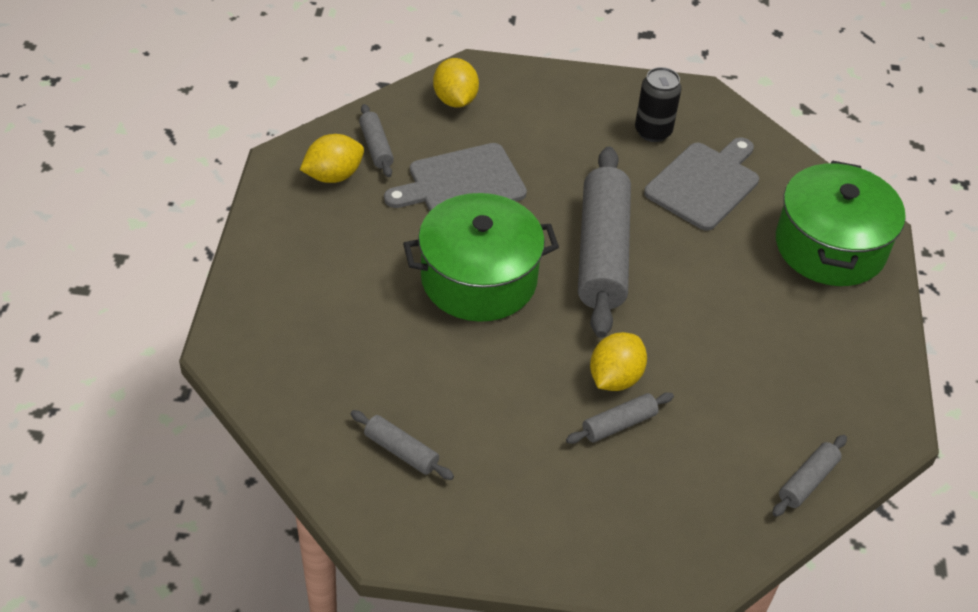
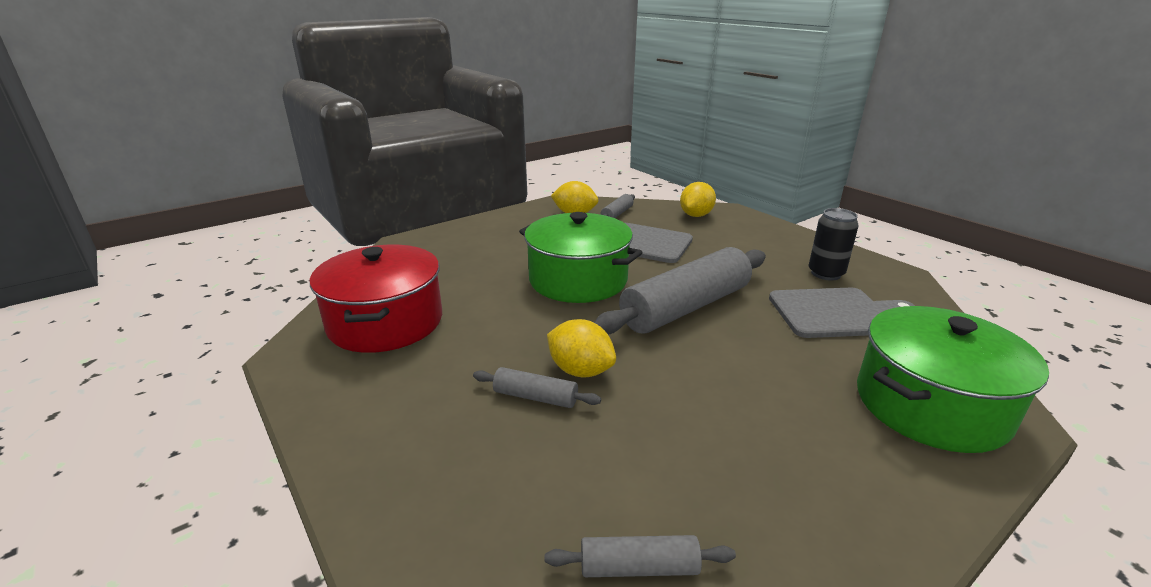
camera: 50 degrees right, 20 degrees down
(401, 451) = (386, 322): grey rolling pin -> red pot
(615, 378) = (580, 371): yellow lemon -> yellow lemon turned 45 degrees clockwise

